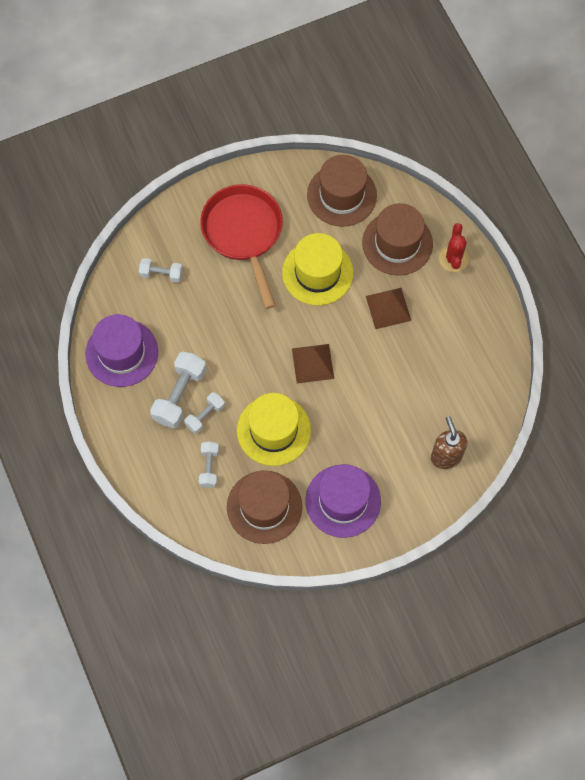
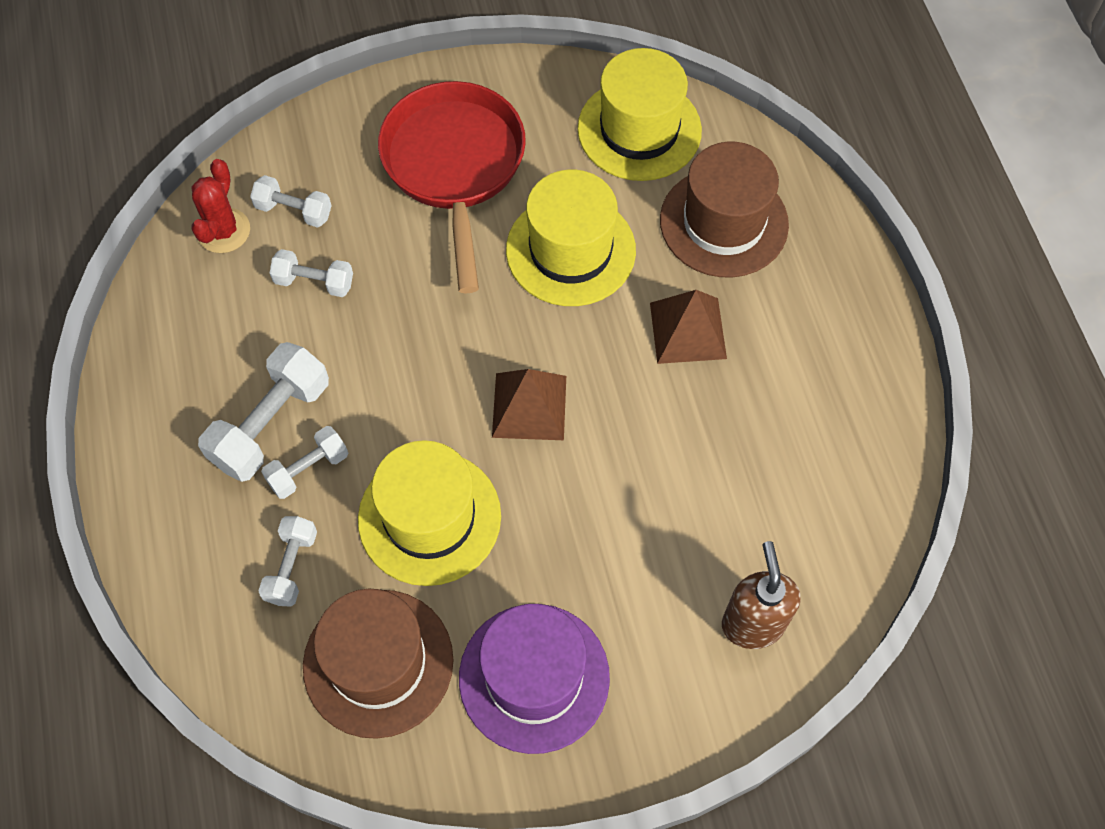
camera: 10 degrees right, 5 degrees down
(122, 353) = (187, 332): purple hat -> none
(183, 313) = (314, 282): none -> white dumbbell
(341, 195) = (639, 130): brown hat -> yellow hat
(453, 259) = (822, 263): red cactus -> red cactus (223, 231)

